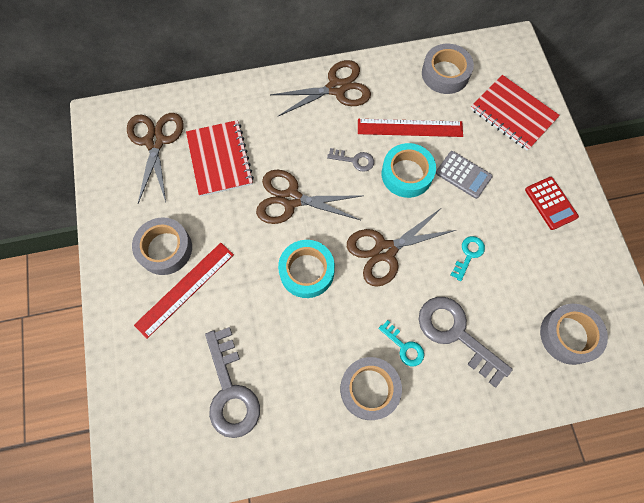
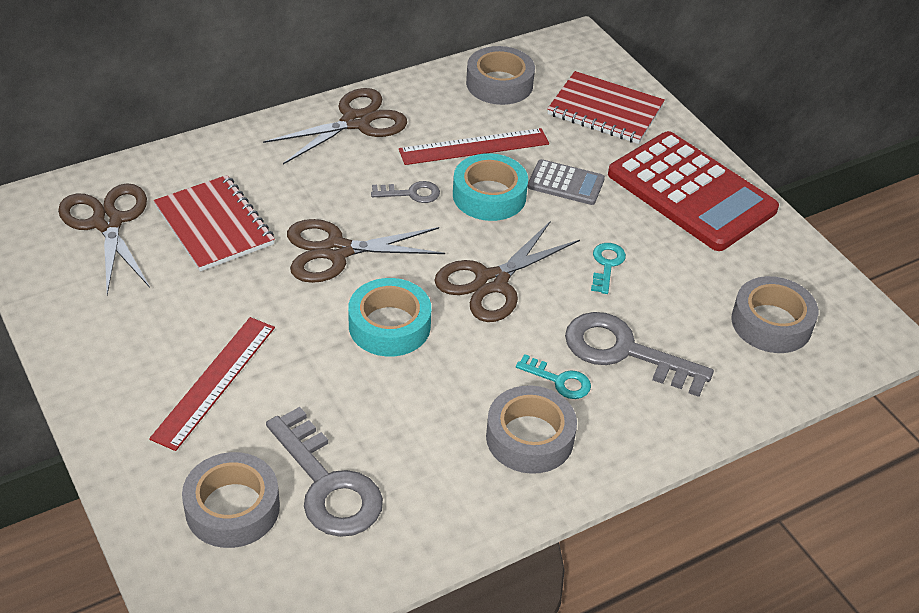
camera: 20 degrees left, 25 degrees down
(165, 249) = (167, 341): grey tape -> grey tape (232, 508)
(550, 203) = (691, 192): red calculator -> red calculator, size x2.16

